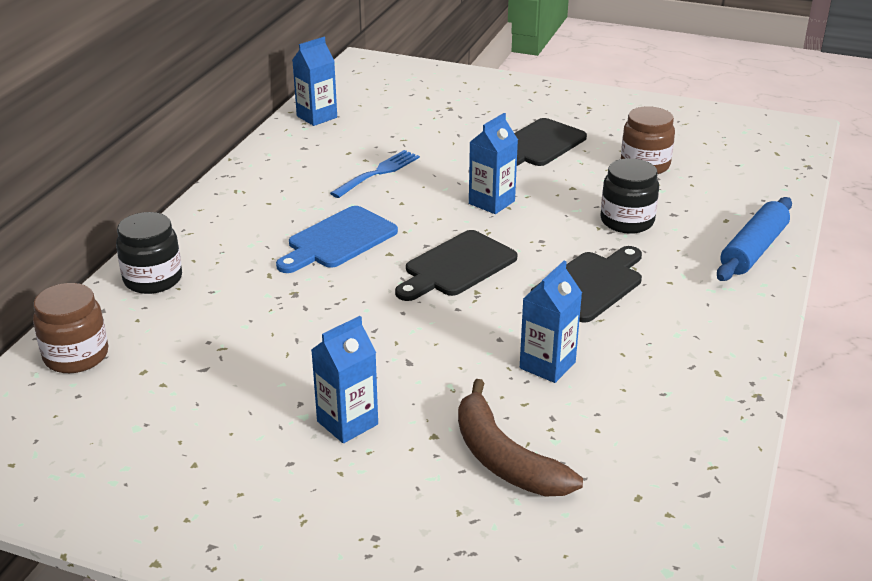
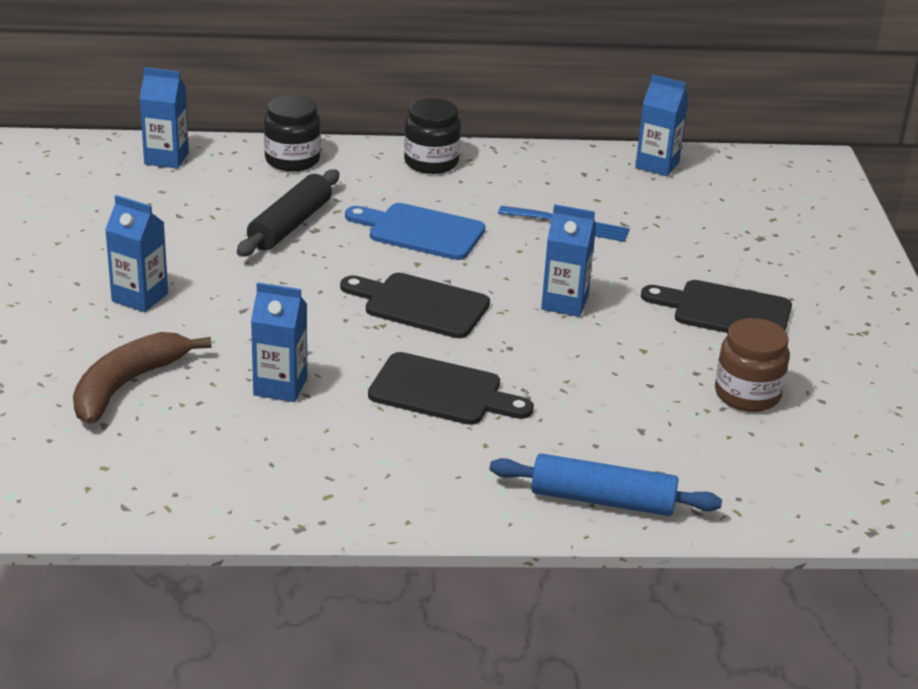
camera: 65 degrees right, 0 degrees up
(76, 356) = (166, 158): brown jar -> blue carton
(276, 305) = (290, 225): none -> black rolling pin
(627, 221) = (596, 398): black jar -> black jar (431, 162)

